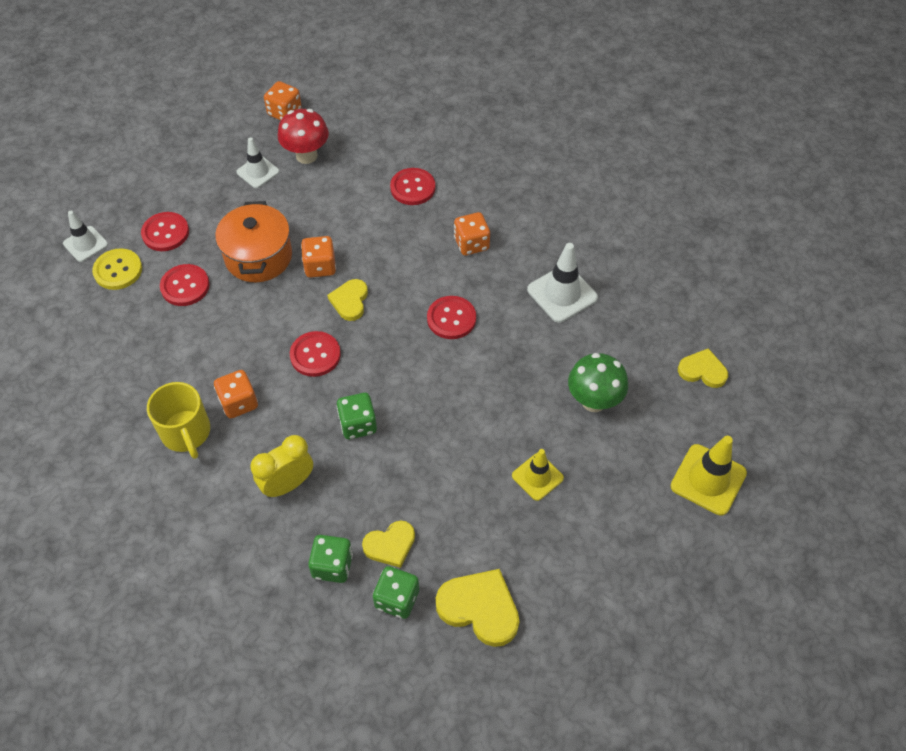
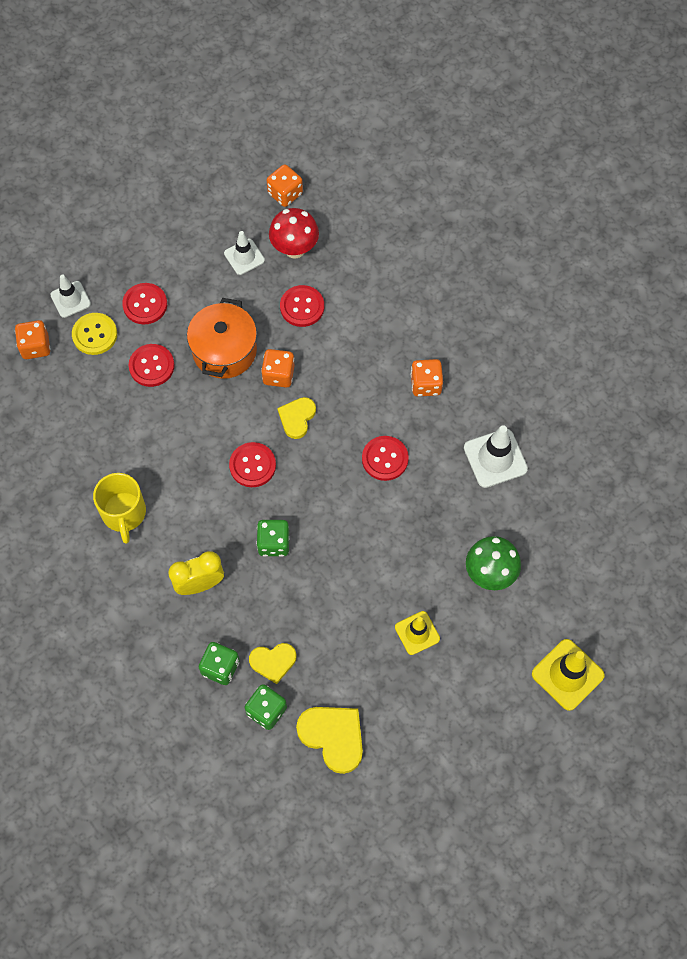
camera: 15 degrees right, 10 degrees up
(239, 403) = (175, 496): orange dice -> orange dice (35, 346)
(412, 188) = (387, 309): red button -> red button (302, 307)
(702, 370) = (600, 569): yellow heart -> none

